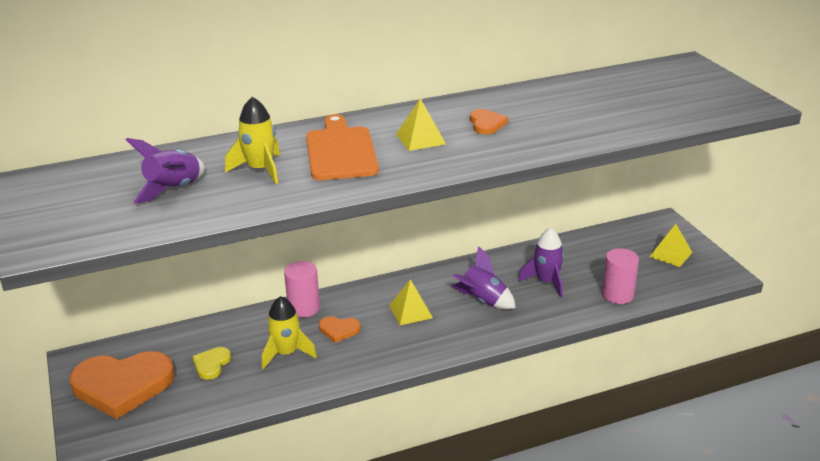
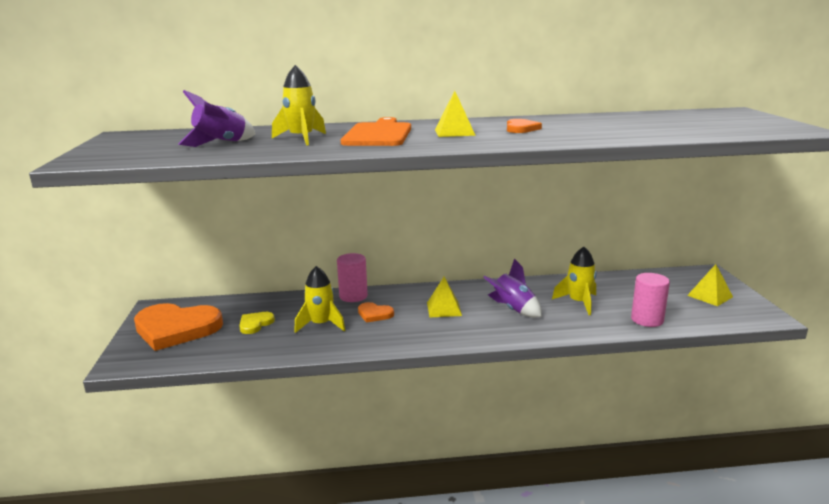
camera: 15 degrees right, 10 degrees down
(546, 282) = (578, 303): purple rocket -> yellow rocket

